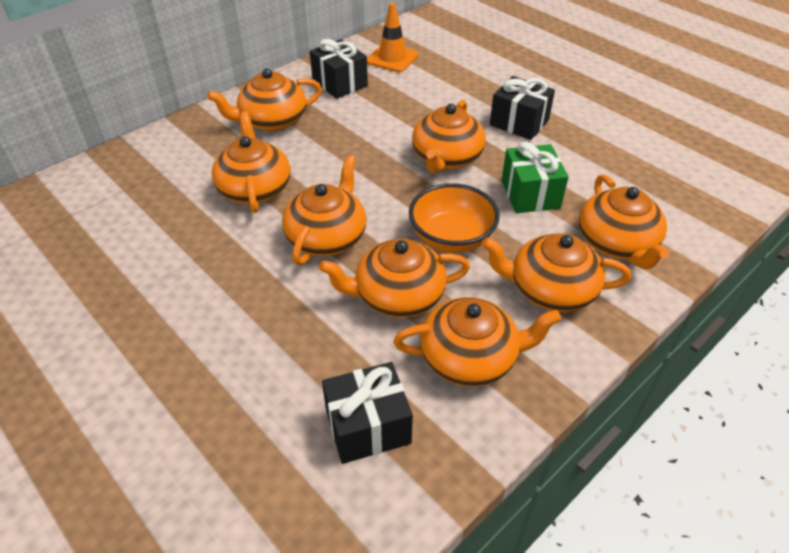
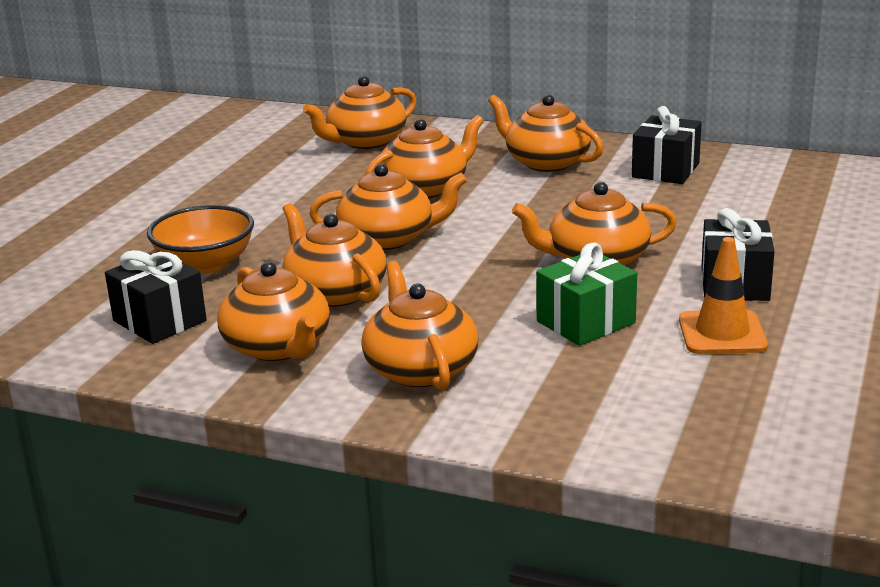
camera: 65 degrees right, 20 degrees down
(392, 58) = (766, 180): orange traffic cone -> orange traffic cone (722, 333)
(451, 238) = (451, 296): orange bowl -> orange bowl (205, 265)
(617, 243) = (550, 395): orange teapot -> orange teapot (365, 141)

